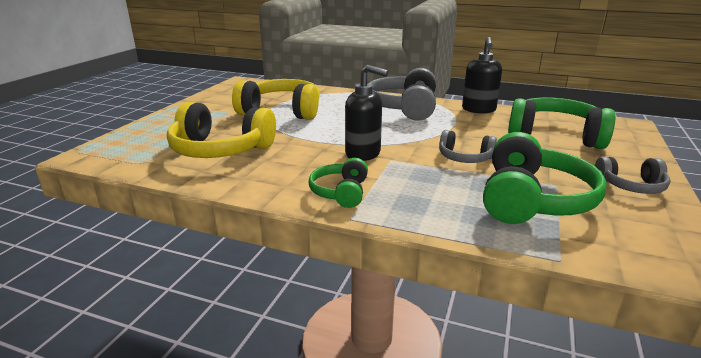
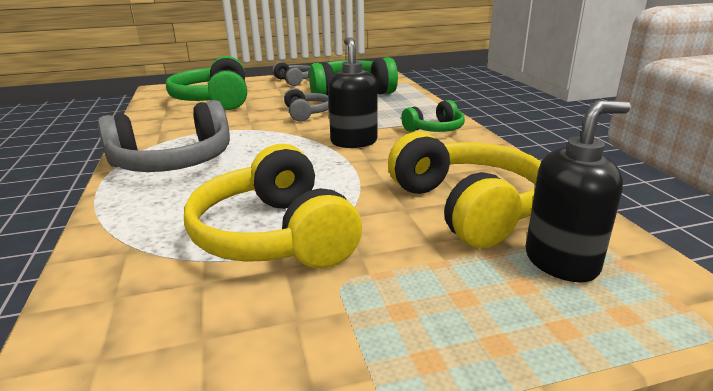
camera: 125 degrees left, 0 degrees up
(478, 110) = (153, 130): black soap dispenser -> black soap dispenser (561, 262)

